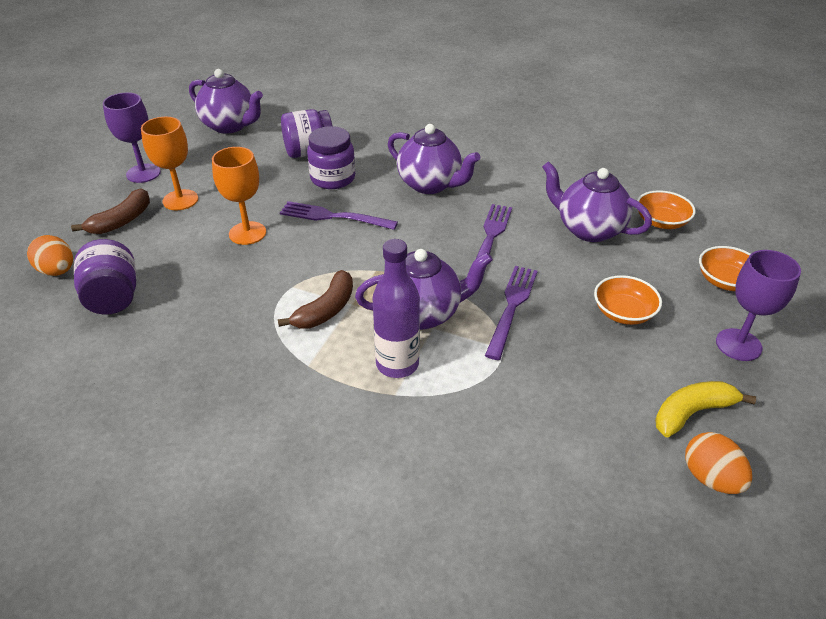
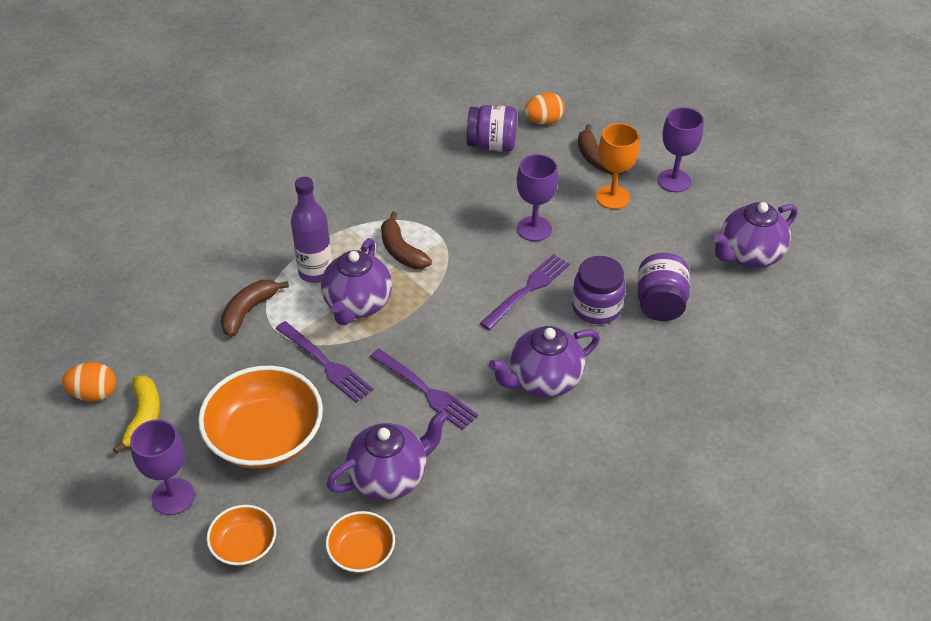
camera: 115 degrees right, 5 degrees up
(247, 233) = (534, 229): orange goblet -> purple goblet
(491, 396) = (248, 311): none -> brown banana
(623, 312) = (265, 437): orange bowl -> orange bowl, size x1.90

